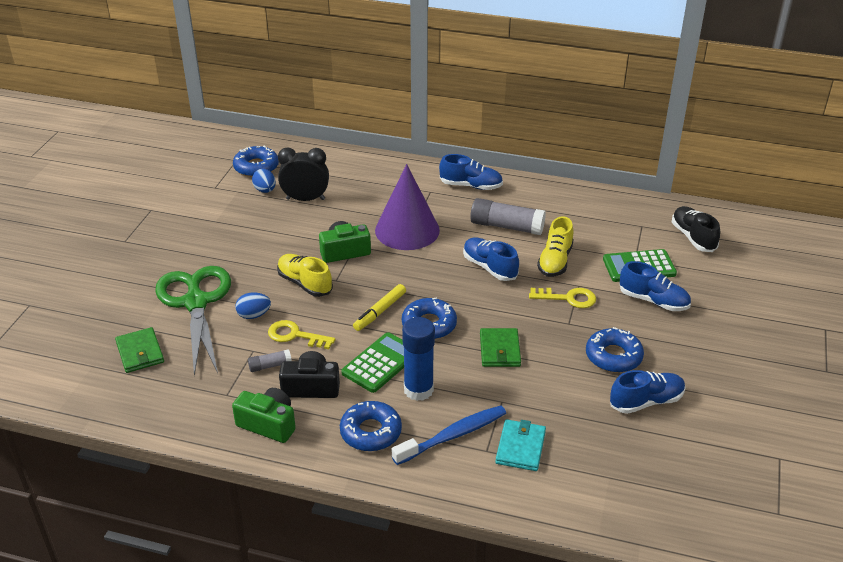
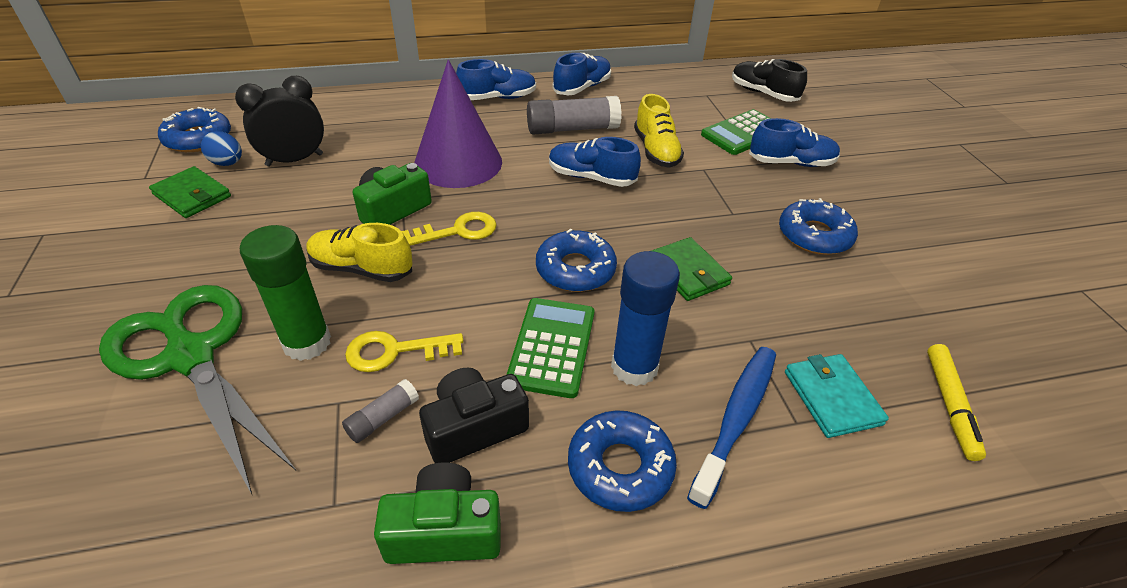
camera: 30 degrees left, 5 degrees up
(140, 352) = (115, 489): green wallet -> green wallet (192, 195)
(254, 315) = (307, 342): blue egg -> green glue stick
(379, 312) = (497, 274): yellow marker -> yellow marker (949, 405)
(568, 298) = (706, 186): yellow key -> yellow key (458, 231)
(646, 401) = (899, 276): blue shoe -> blue shoe (582, 88)

